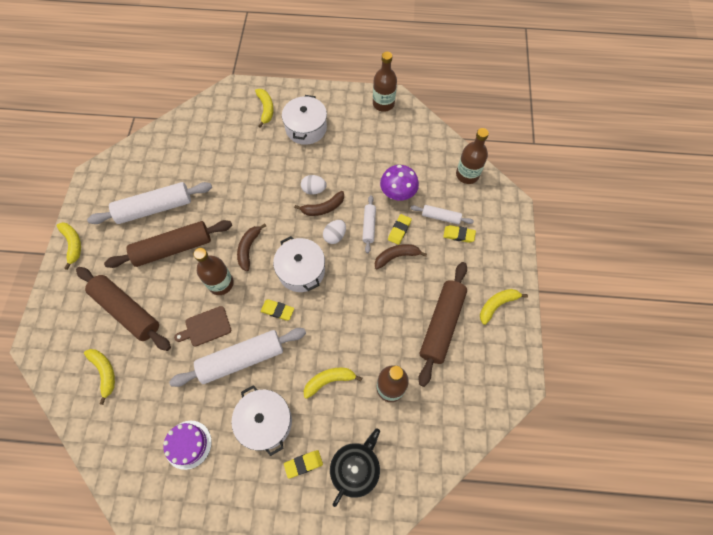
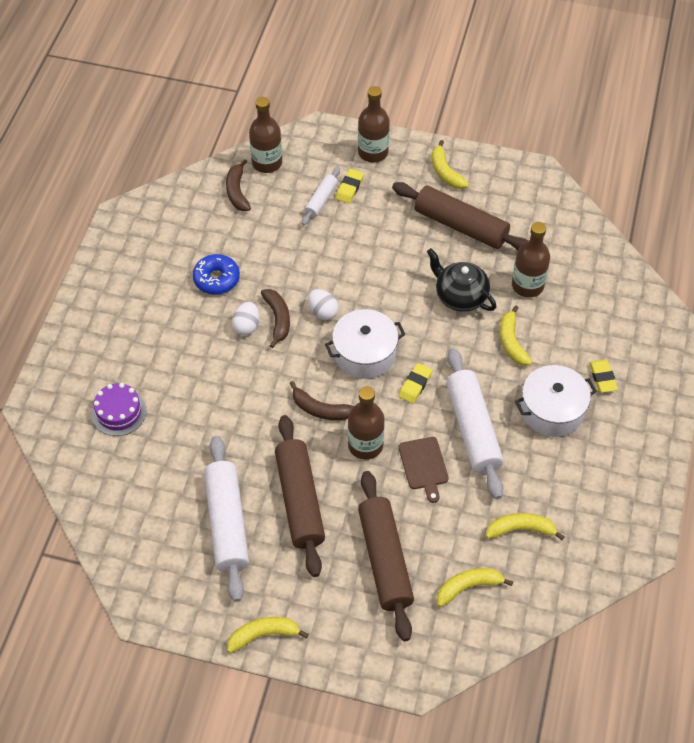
camera: 80 degrees left, 10 degrees down
(127, 311) = (384, 560): brown rolling pin -> brown rolling pin turned 60 degrees counterclockwise
(188, 444) = (570, 492): purple cake -> purple cake (119, 412)
(266, 109) = (89, 369): yellow banana -> yellow banana (521, 529)
(306, 128) = (140, 323): white pot -> none
(351, 164) = (216, 279): none -> blue donut
(355, 468) = (611, 330): black teapot -> black teapot (460, 296)
(369, 226) = (316, 274): white rolling pin -> none
(383, 104) = (126, 229): brown bottle -> brown bottle (373, 152)
(396, 257) = (366, 253): brown banana -> brown banana (237, 191)
(398, 194) = (276, 237): purple mushroom -> none
(399, 230) = (330, 244): yellow eraser -> none

